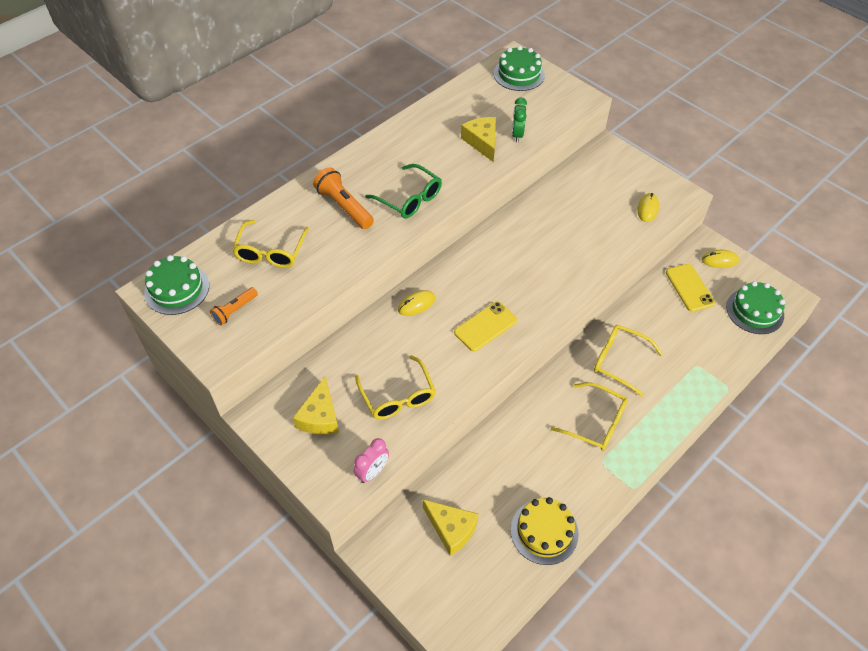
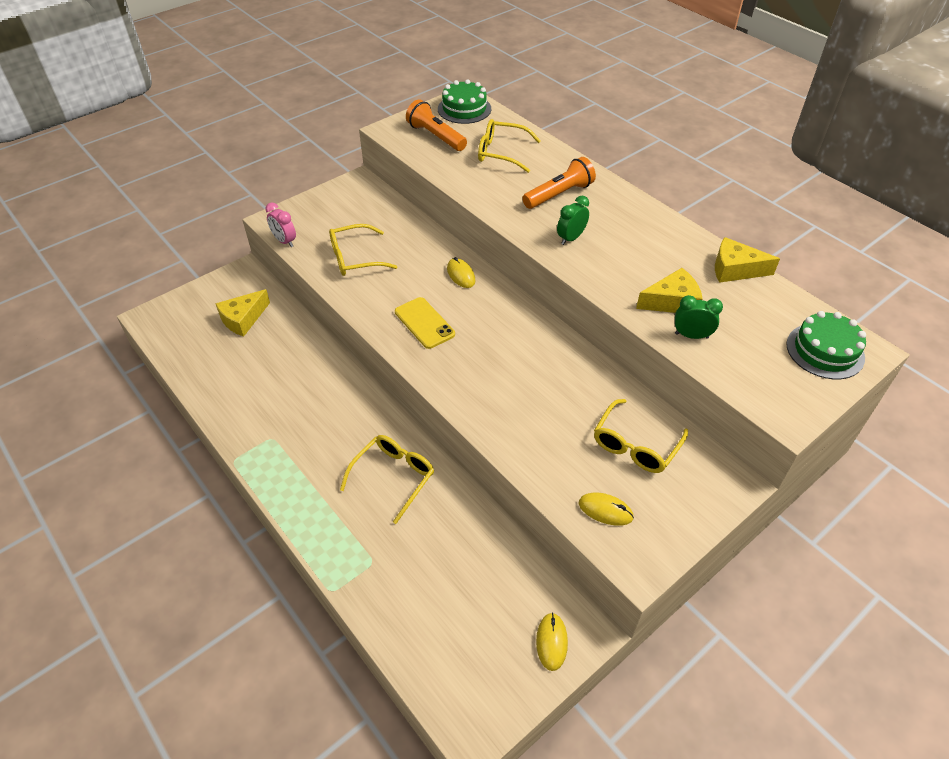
camera: 95 degrees right, 5 degrees down
(235, 310) = (436, 136): orange flashlight -> orange flashlight, size x1.63
(320, 416) = (347, 213): yellow cheese -> yellow cheese (735, 269)
(409, 199) = (571, 238): green glasses -> green clock
(544, 531) = (216, 381): yellow cake -> none
(596, 423) = (318, 440): yellow glasses -> yellow glasses (635, 445)
(689, 288) = (501, 585): yellow phone -> none
(754, 311) = (451, 666): green cake -> none

